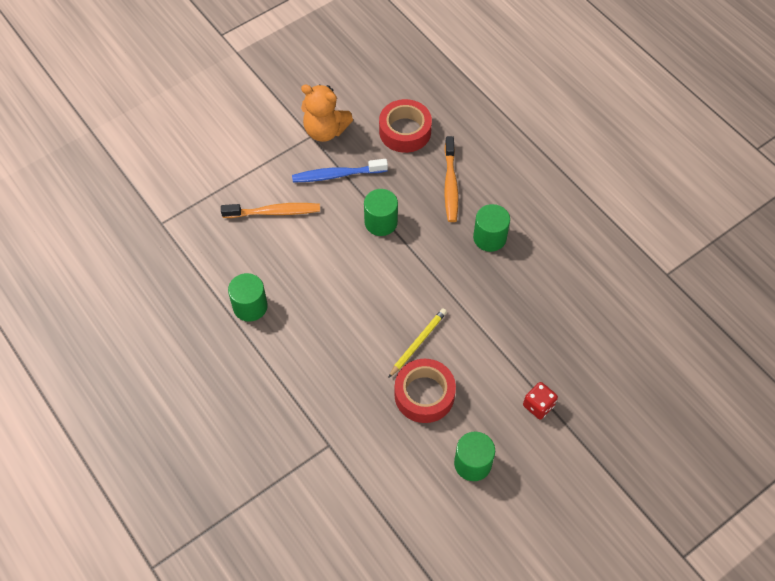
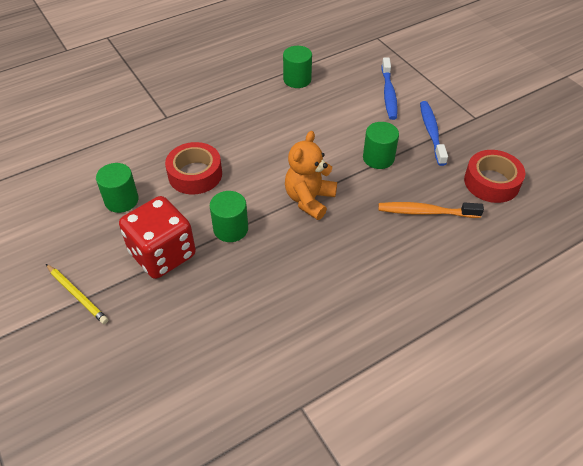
camera: 95 degrees right, 10 degrees down
(274, 212) = (388, 94): orange toothbrush -> blue toothbrush
(325, 130) = (483, 127): orange teddy bear -> orange teddy bear (309, 199)
(418, 343) = (246, 174): yellow pencil -> yellow pencil (77, 295)
(489, 237) = (359, 237): green cylinder -> green cylinder (230, 229)
(538, 405) = (162, 254): red dice -> red dice, size x2.14

